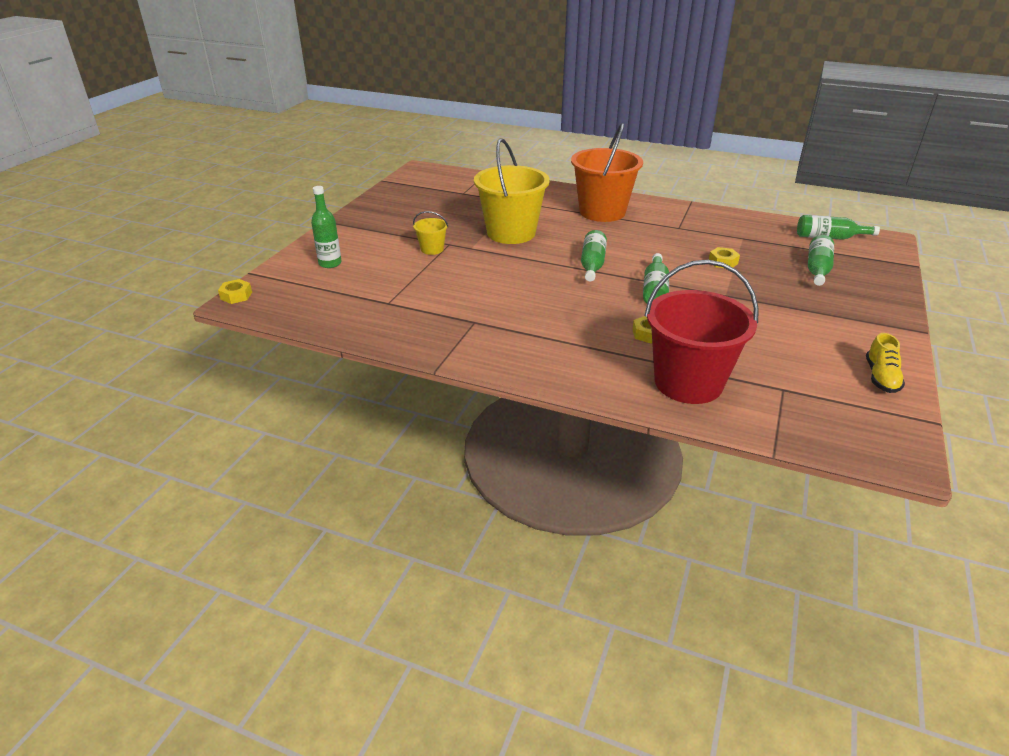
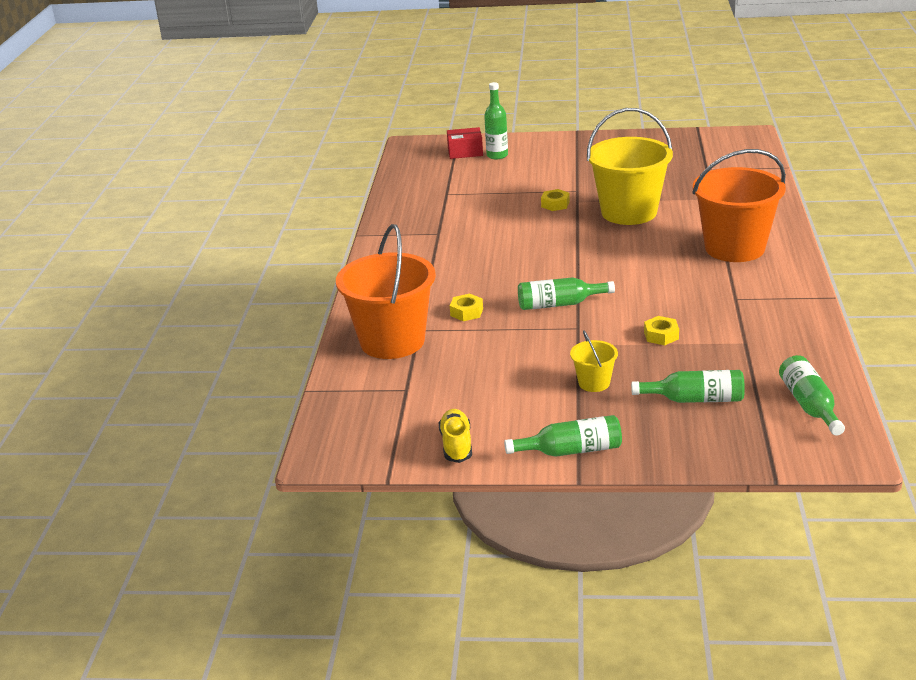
camera: 75 degrees right, 5 degrees down
(236, 296) = (420, 141): yellow nut -> yellow nut (555, 204)
(300, 277) = (465, 152): none -> red box
(432, 249) = (559, 186): yellow bucket -> yellow bucket (594, 383)
(592, 264) = (591, 264): green bottle -> green bottle (571, 450)
(688, 383) = (392, 341): red bucket -> orange bucket
(881, 377) = (456, 445): yellow shoe -> yellow shoe turned 90 degrees clockwise

